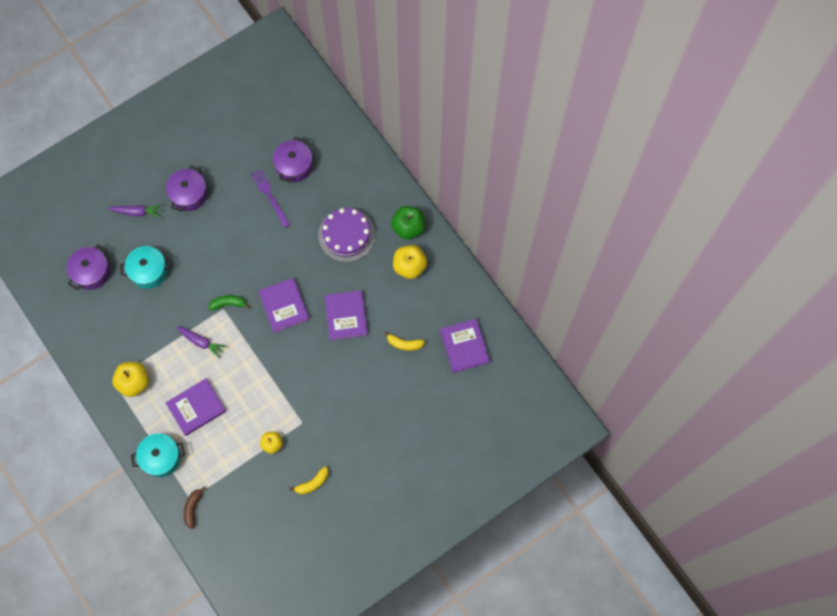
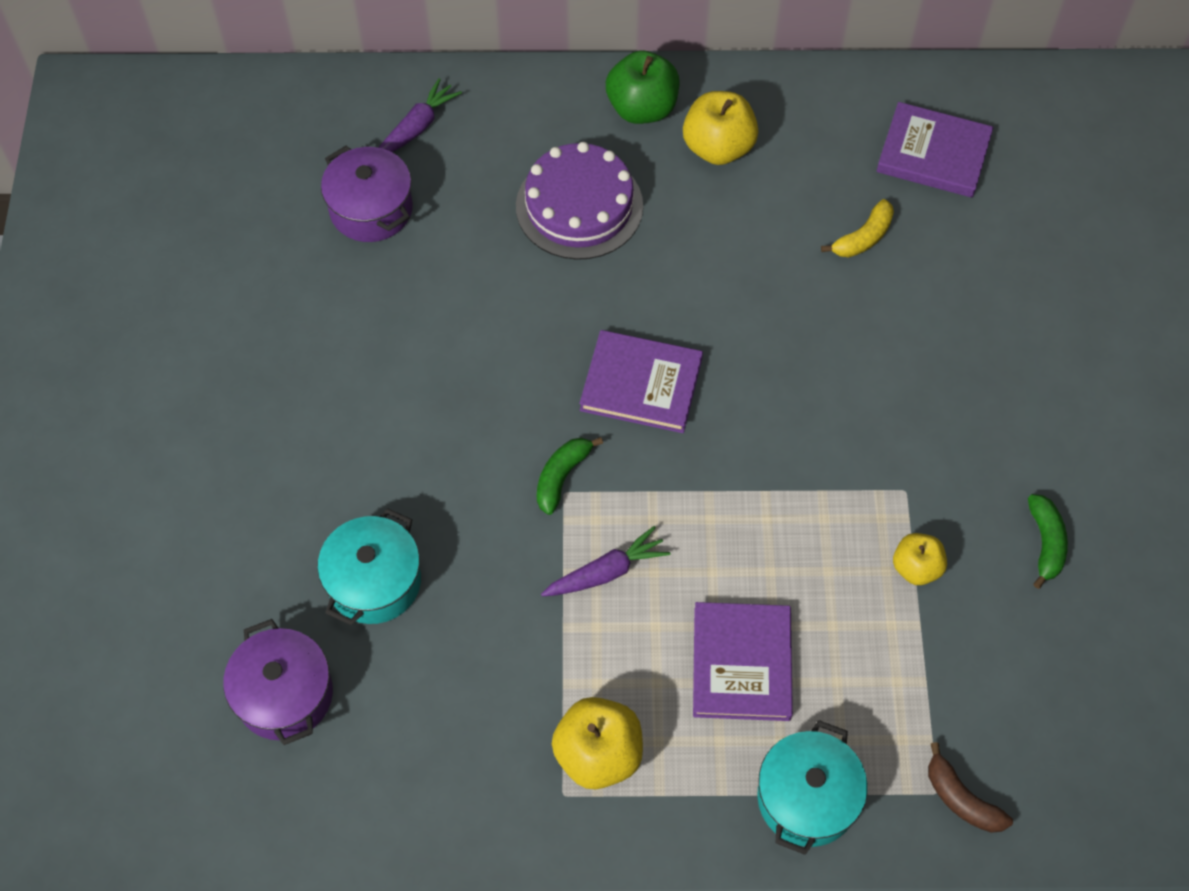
camera: 55 degrees left, 10 degrees down
(137, 212) = (227, 528): purple carrot -> purple carrot (417, 127)
(189, 194) = (273, 414): purple pot -> none
(270, 196) = (397, 281): purple fork -> none
(312, 483) = (1045, 543): yellow banana -> green banana
(346, 316) = (740, 296): purple book -> none

